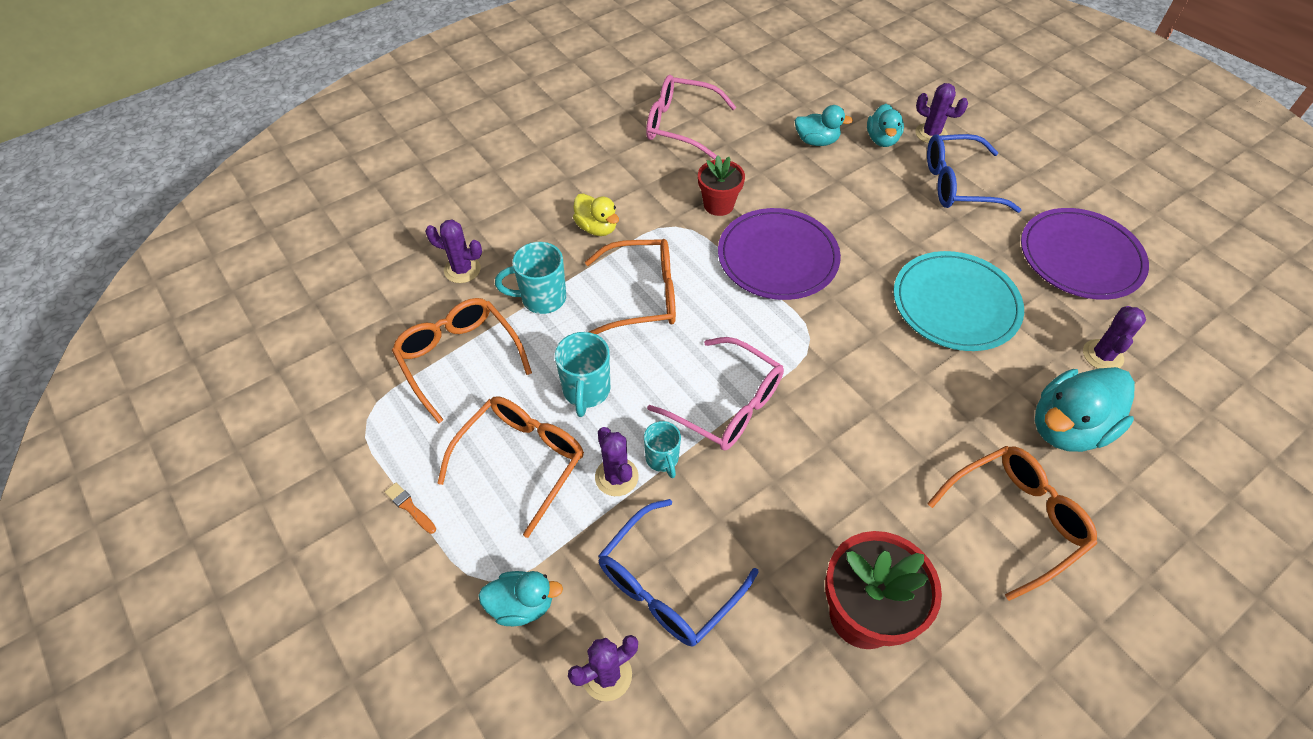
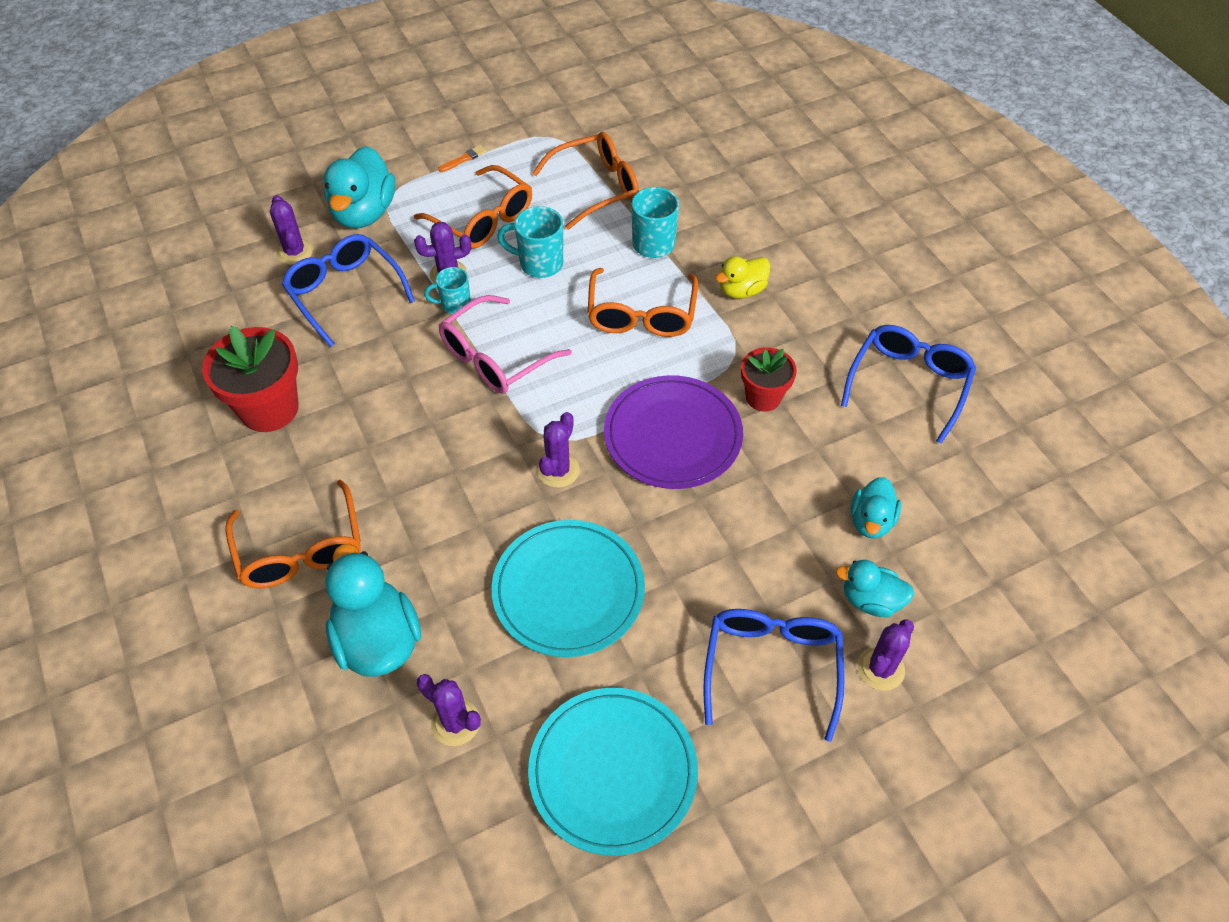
camera: 100 degrees right, 0 degrees up
(462, 269) = (700, 192): purple cactus -> purple cactus (558, 470)
(522, 605) = (364, 213): turquoise duck -> turquoise duck, size x1.71
(681, 125) = (908, 384): pink glasses -> blue glasses
(1080, 257) = (613, 771): purple plate -> turquoise plate

